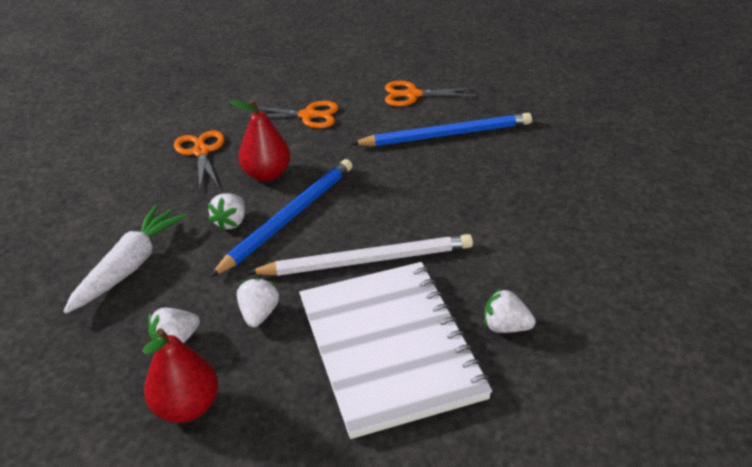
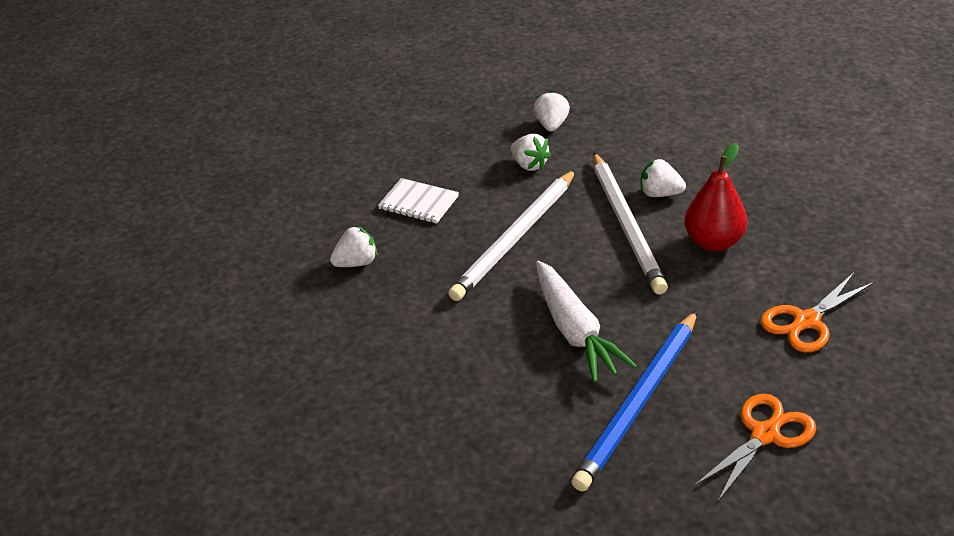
camera: 135 degrees right, 0 degrees up
(130, 266) = (662, 131): white carrot -> white carrot (575, 332)
(187, 406) = (489, 112): red pear -> none
(201, 152) = (807, 220): orange scissors -> none
(231, 222) = (660, 194): white strawberry -> white strawberry turned 45 degrees counterclockwise
(289, 217) = (626, 225): blue pencil -> white pencil
(389, 347) = (418, 203): white notebook -> white notebook, size x0.41

